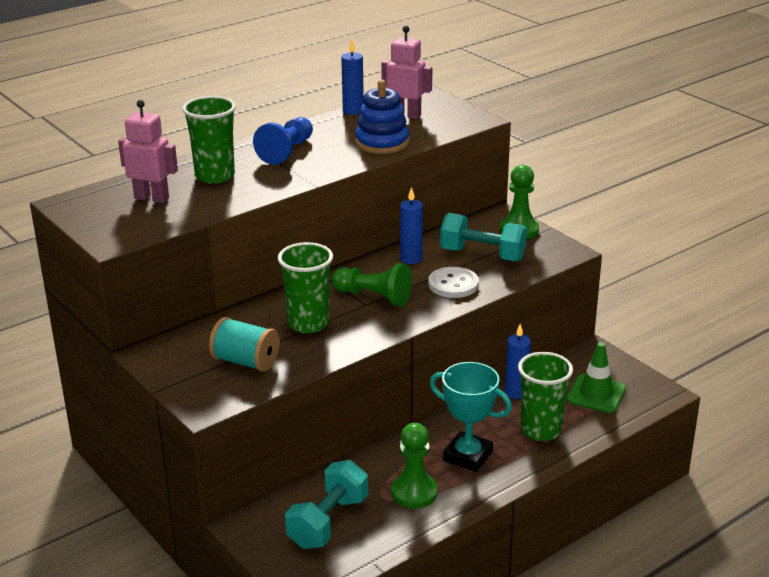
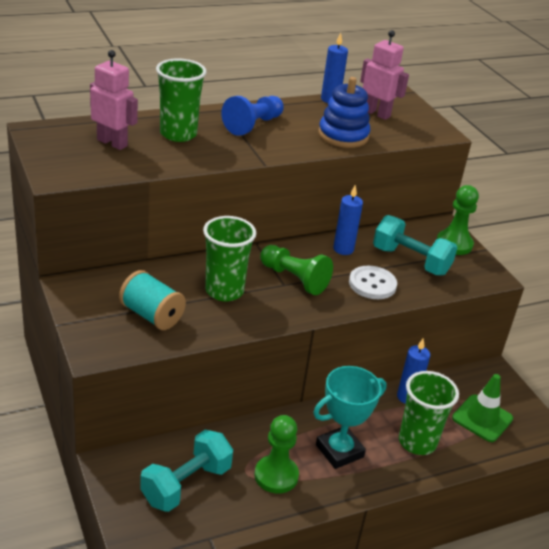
camera: 10 degrees right, 5 degrees up
(468, 456) = (339, 451): turquoise trophy -> turquoise trophy turned 75 degrees counterclockwise

